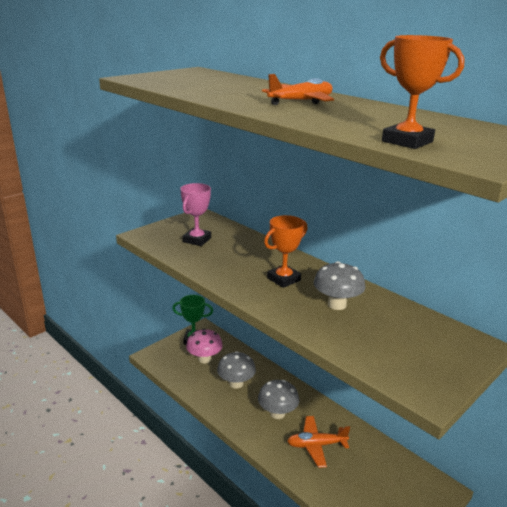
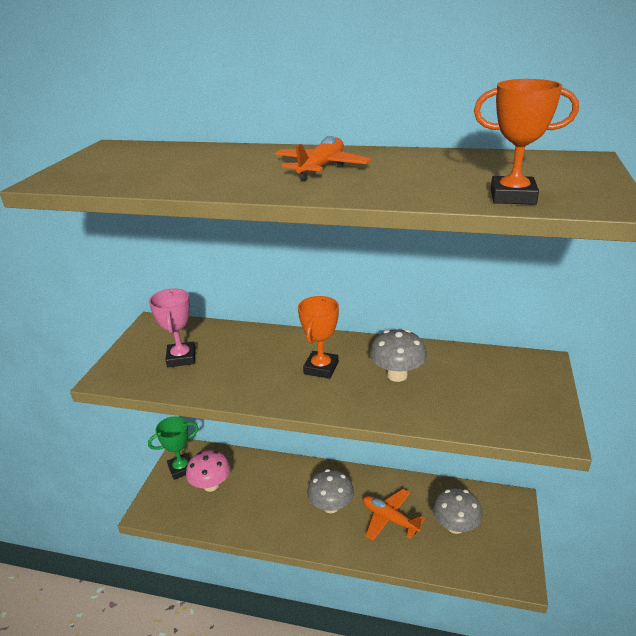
camera: 30 degrees left, 5 degrees up
(236, 383) = (266, 496): grey mushroom -> grey mushroom (455, 526)
(316, 445) = (389, 519): orange plane -> orange plane turned 75 degrees clockwise

